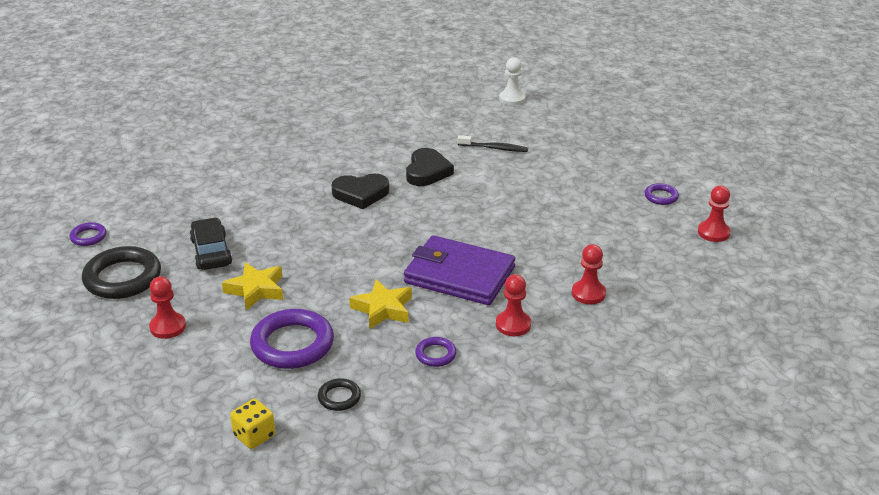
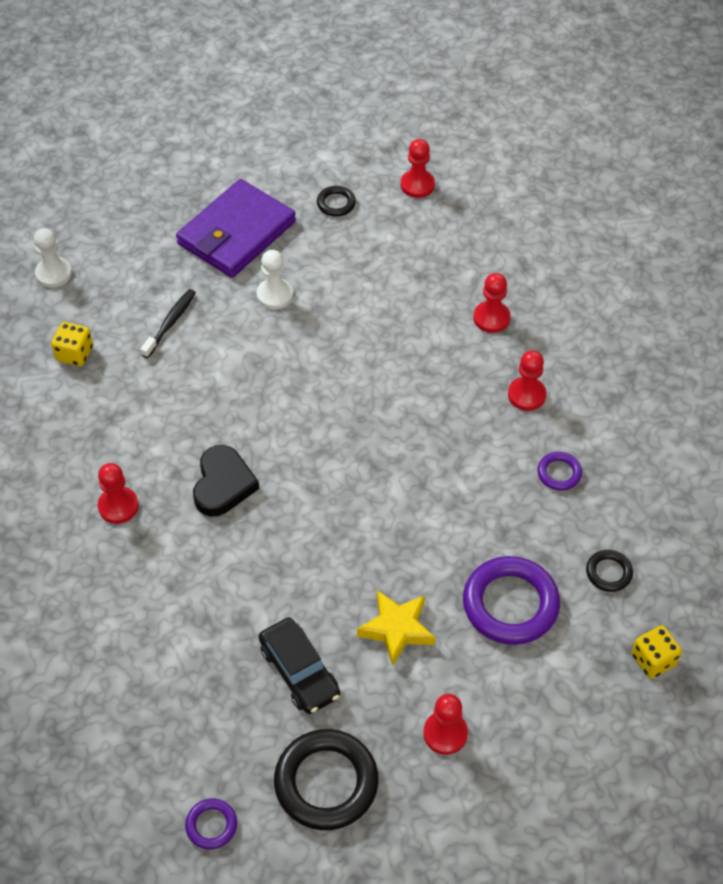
camera: 75 degrees left, 20 degrees up
(211, 252) = (299, 671): black car -> black car turned 120 degrees counterclockwise
(328, 158) = (118, 506): none -> red pawn
(383, 309) = (469, 505): yellow star -> none
(427, 171) = (197, 404): black heart -> none
(447, 119) = (75, 354): none -> yellow dice
(459, 275) = (426, 421): purple wallet -> purple wallet (236, 233)
(547, 185) = (275, 295): none -> white pawn
(661, 197) = (336, 203): purple ring -> black ring

